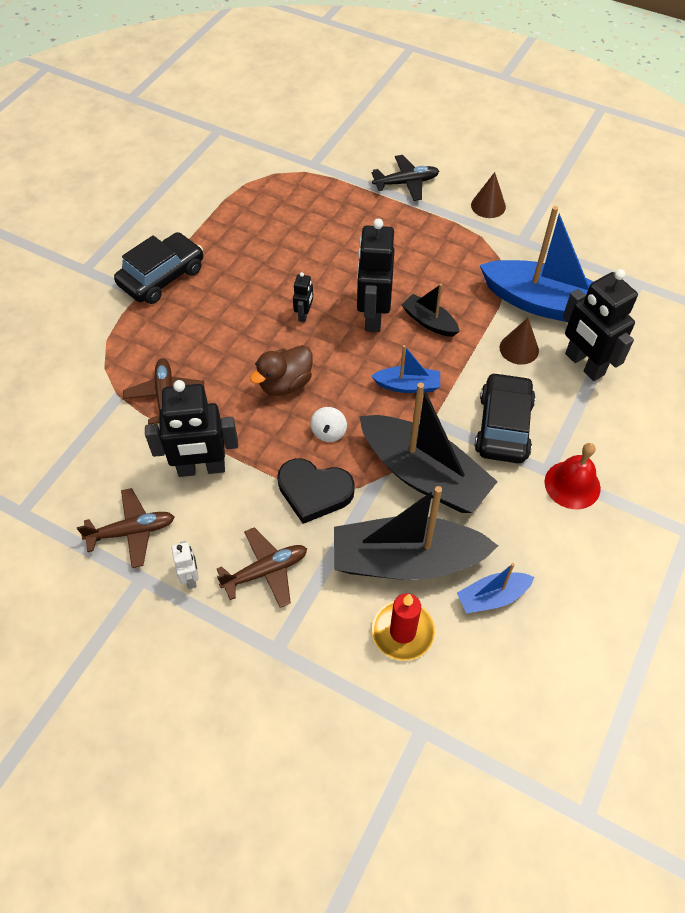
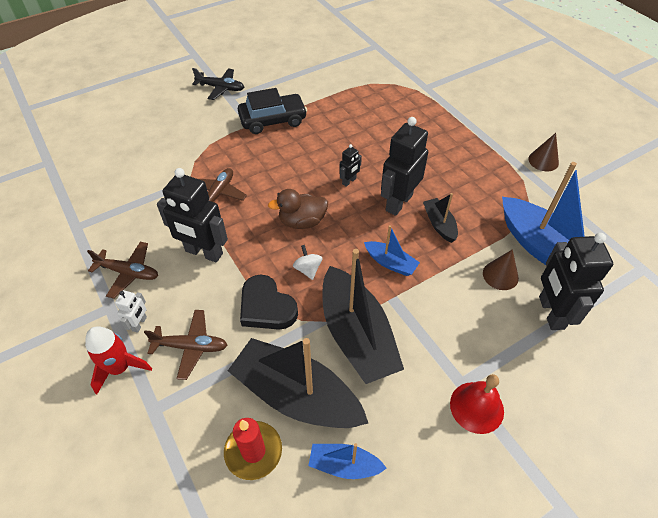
camera: 30 degrees right, 5 degrees down
(207, 631) = (120, 368): none -> red rocket
(328, 432) = (308, 269): white spinning top -> white spinning top turned 120 degrees clockwise
(406, 183) = (487, 122): black plane -> black plane (221, 88)
(503, 426) = (447, 329): black car -> none

